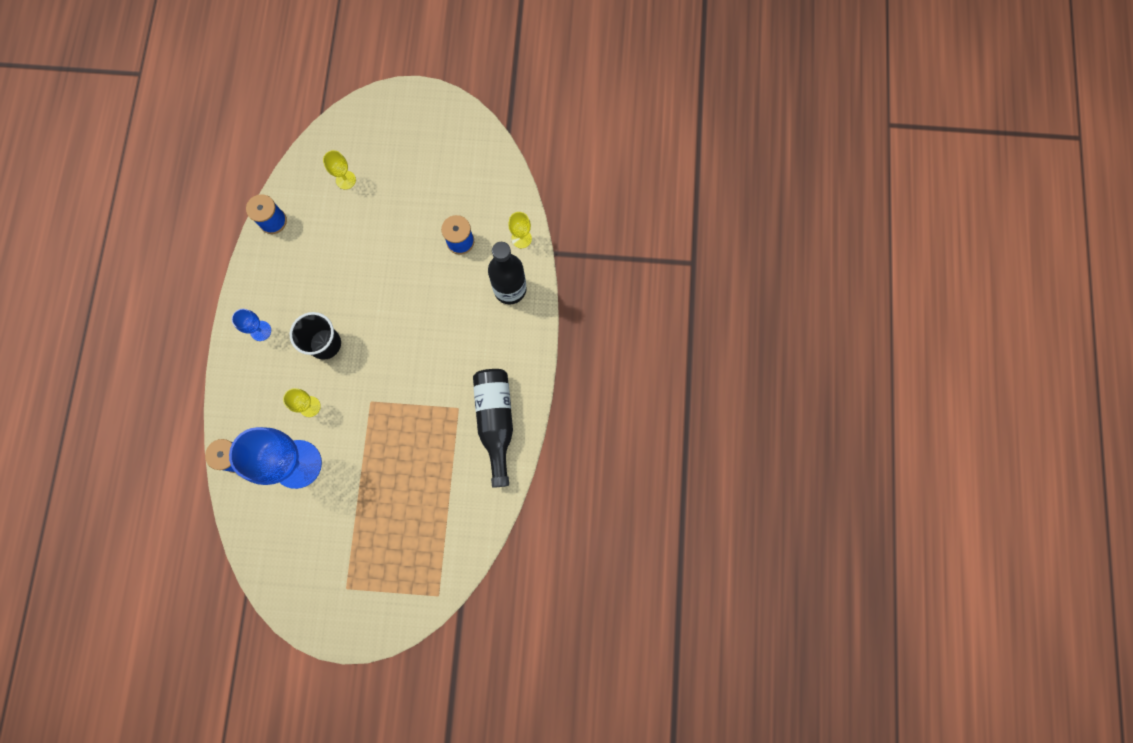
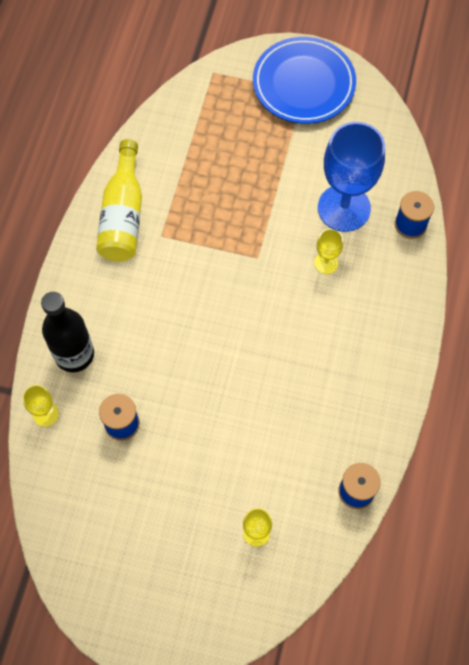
camera: 170 degrees left, 10 degrees down
(260, 331) = (378, 355): blue goblet -> none
(325, 344) = (302, 327): black cup -> none
(346, 597) = (303, 84): none -> blue plate
(496, 422) = (123, 215): black bottle -> yellow bottle

